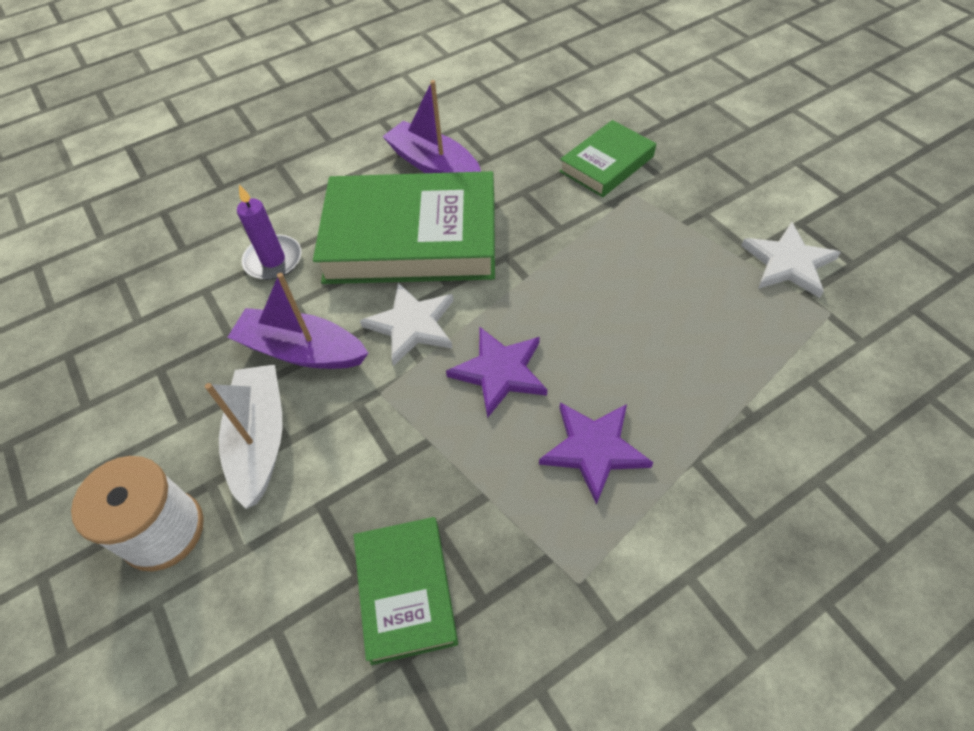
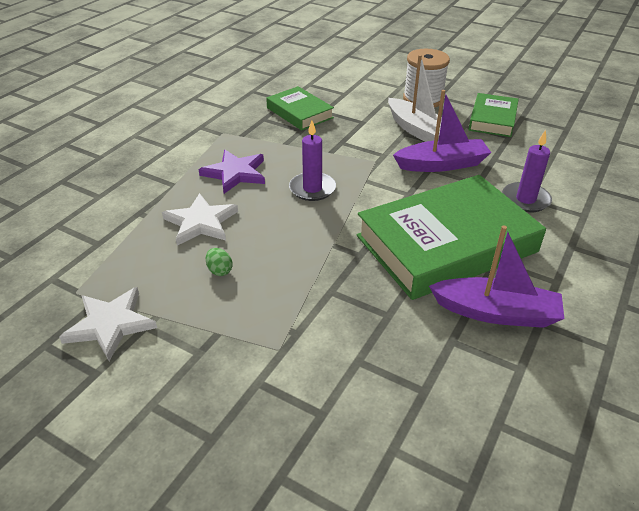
camera: 150 degrees right, 15 degrees down
(412, 325) = (389, 194): white star -> white star (201, 222)
(500, 372) = (312, 189): purple star -> purple candle
(606, 164) = (324, 377): green book -> green book (492, 119)
(664, 287) = (219, 270): none -> green egg

